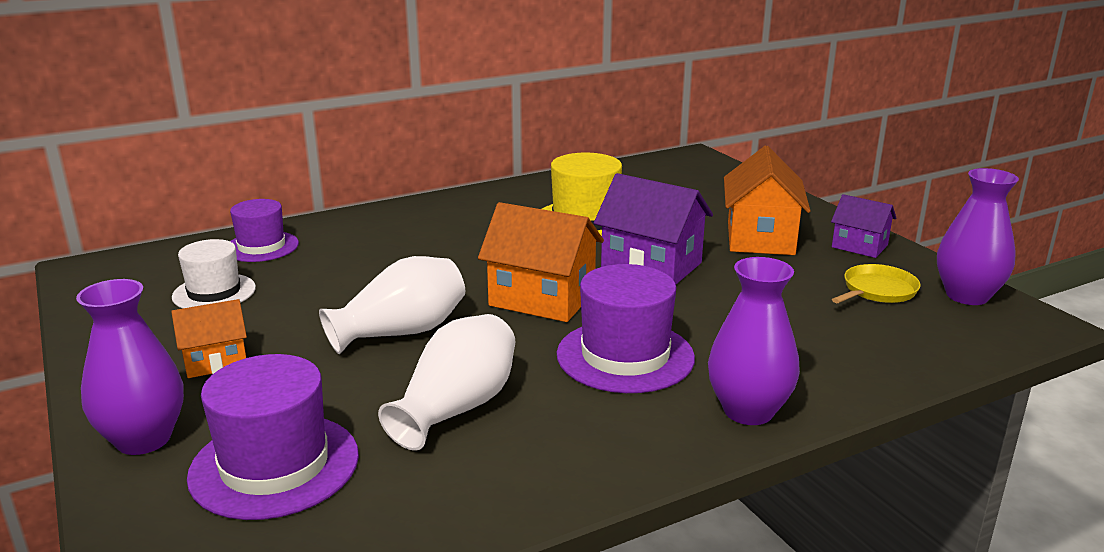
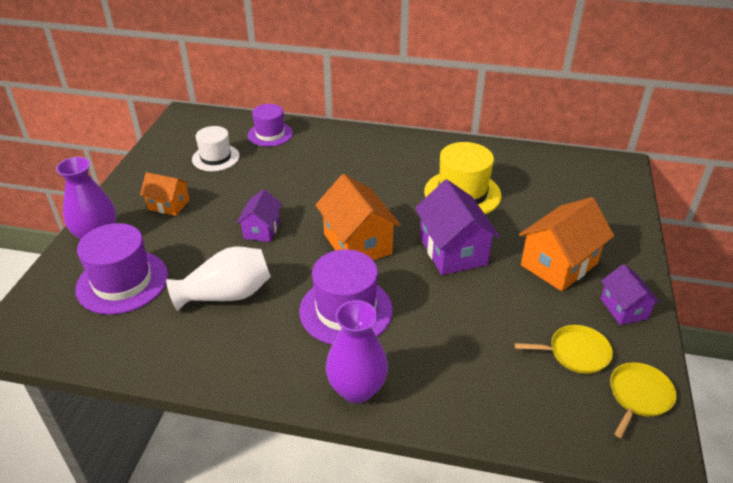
camera: 40 degrees right, 15 degrees up
(401, 332) = (262, 229): white vase -> purple house
(967, 296) = (638, 396): purple vase -> yellow pan

